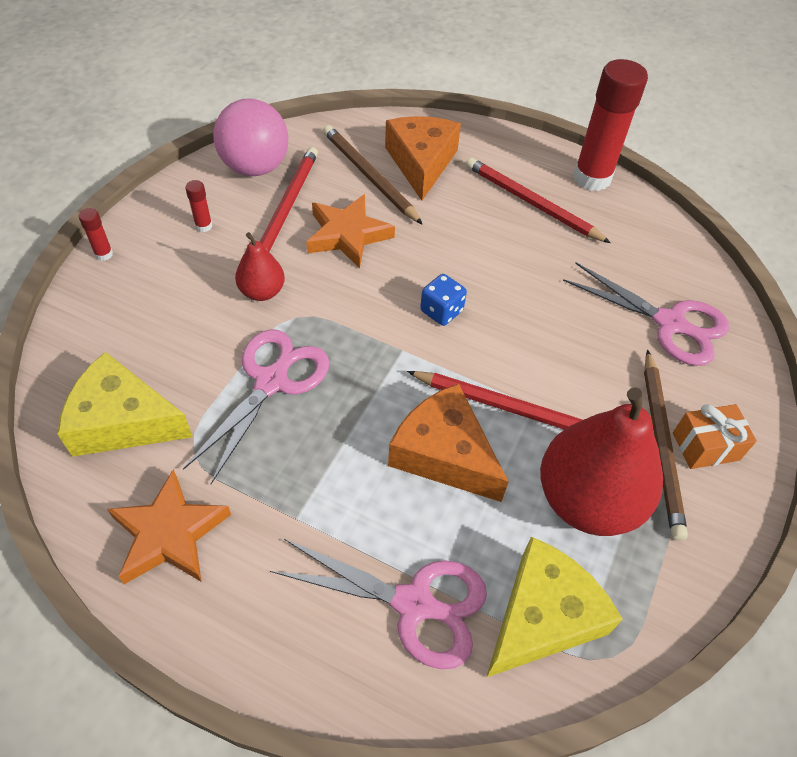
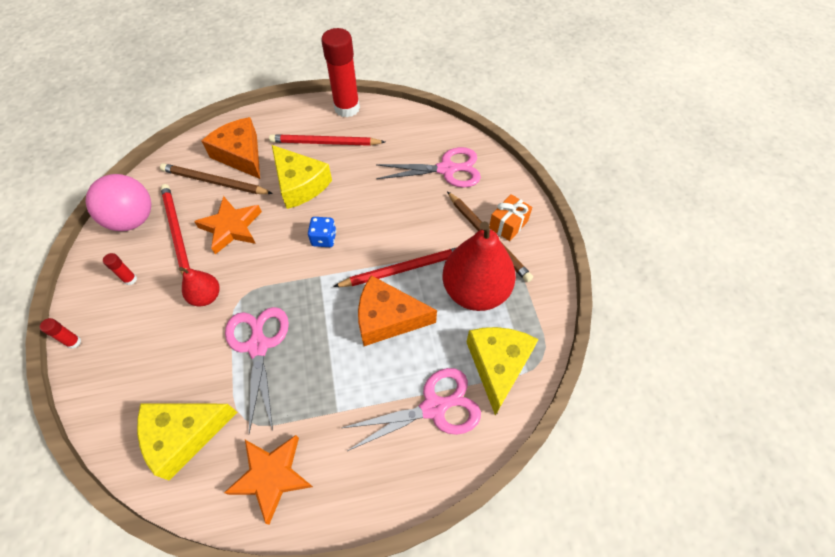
camera: 35 degrees left, 5 degrees up
(463, 233) = (300, 184): none -> yellow cheese

